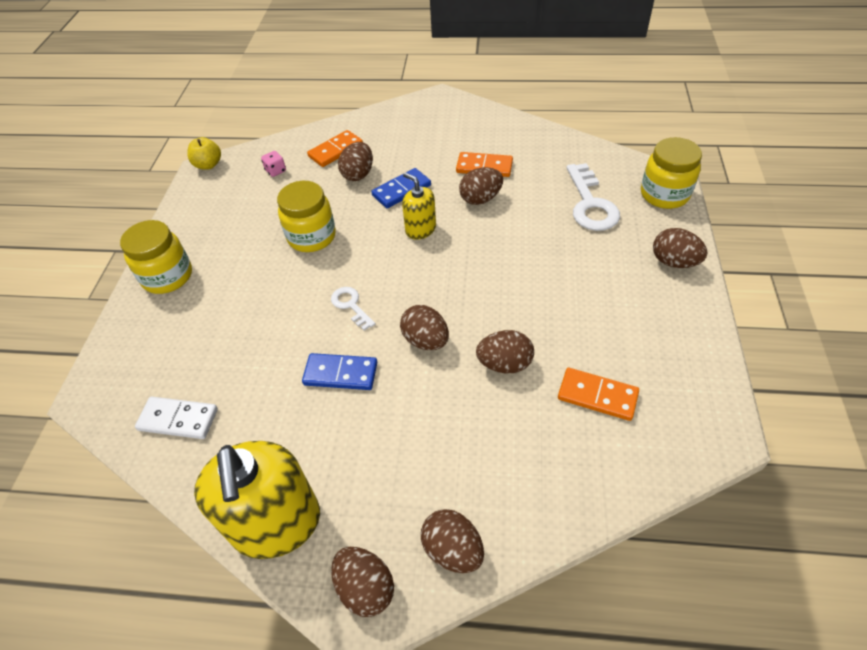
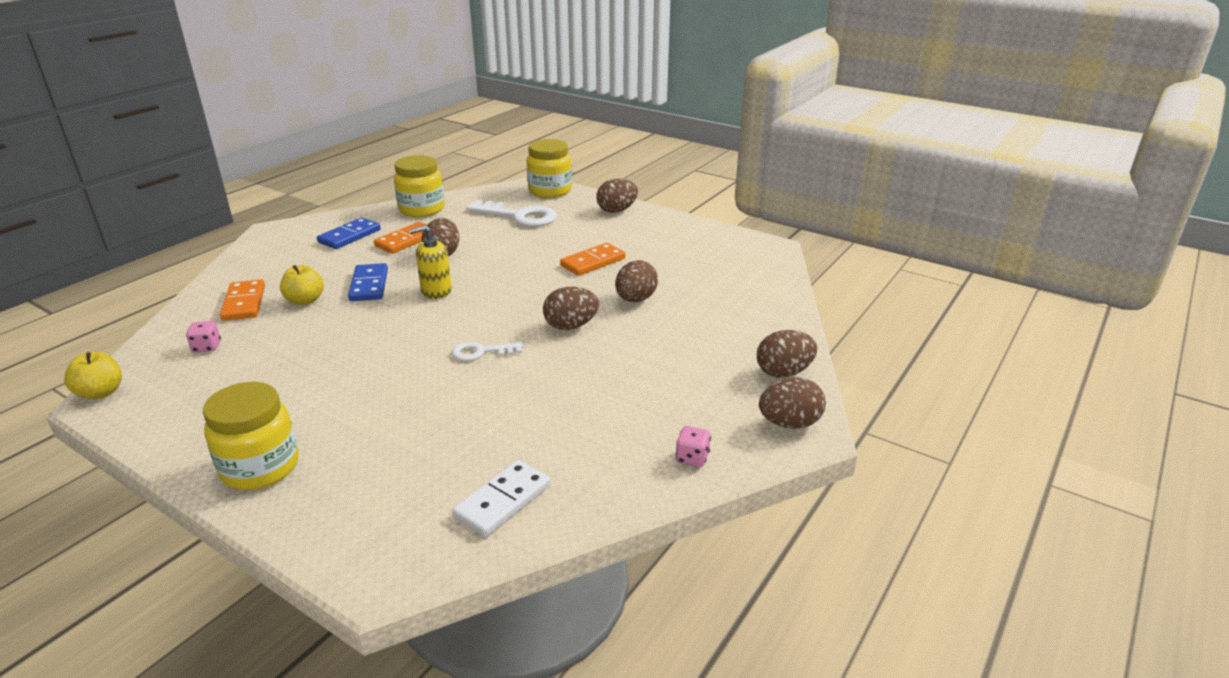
camera: 65 degrees left, 20 degrees down
(276, 523) = (692, 458): yellow soap dispenser -> pink dice
(312, 237) = (353, 350): yellow jar -> yellow jar (422, 209)
(340, 374) = (558, 379): blue domino -> blue domino (349, 236)
(358, 174) = (305, 300): brown egg -> yellow apple
(597, 396) = (702, 275): orange domino -> orange domino (593, 262)

